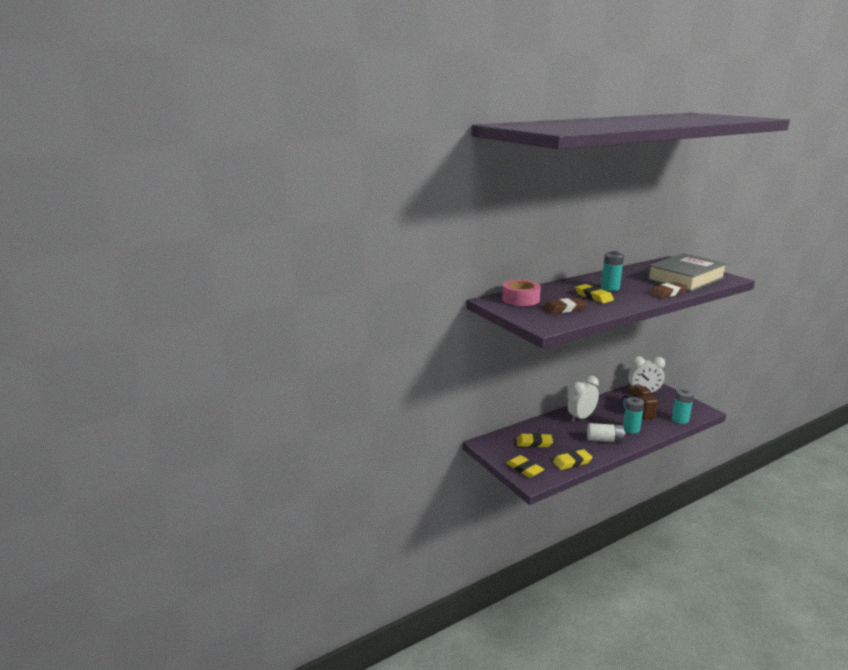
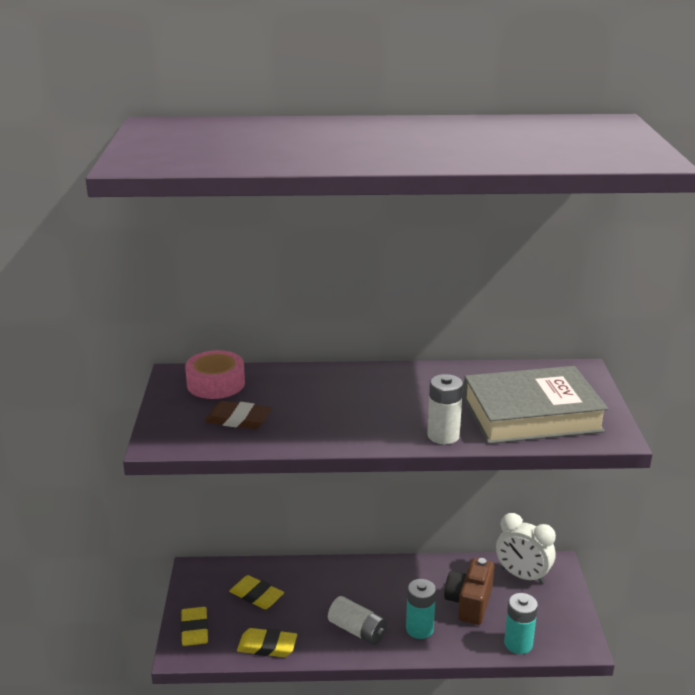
camera: 30 degrees right, 5 degrees up
(581, 417) = (372, 581): white clock -> none
(593, 296) = (321, 409): yellow eraser -> none
(610, 288) = (375, 399): turquoise battery -> none
(667, 293) = (443, 436): brown eraser -> white battery

